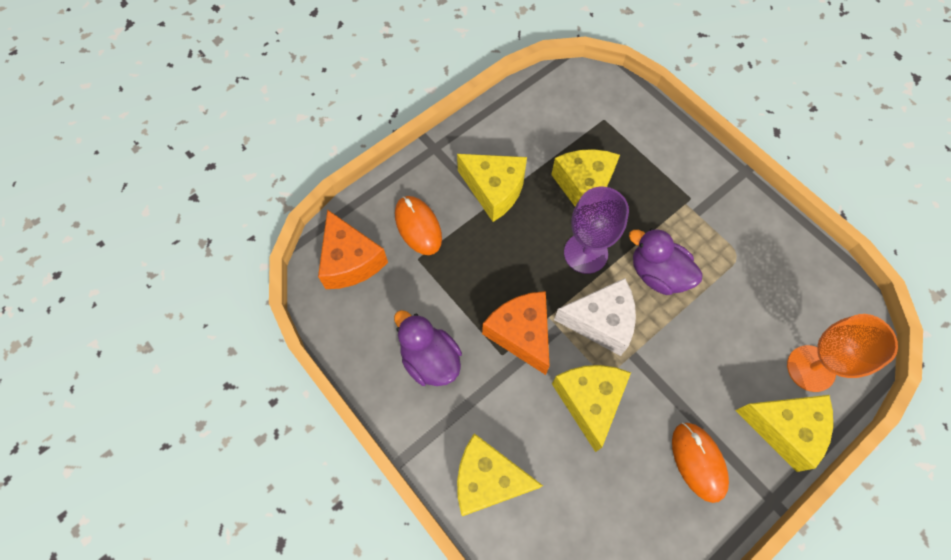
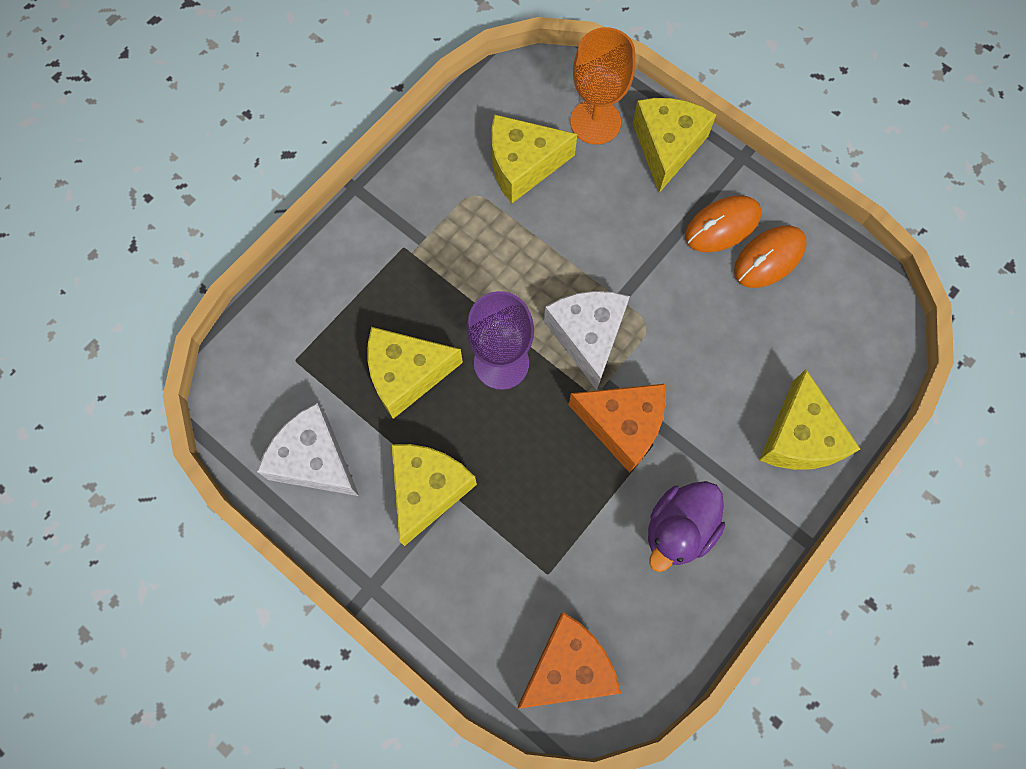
camera: 100 degrees left, 5 degrees up
(418, 226) = (500, 583): orange mouse -> orange mouse (769, 258)
(521, 334) = (622, 425): orange cheese -> orange cheese turned 120 degrees counterclockwise
(528, 124) = (314, 460): none -> white cheese
(589, 401) = (685, 339): yellow cheese -> yellow cheese (523, 165)
(657, 274) = (513, 278): purple duck -> none

